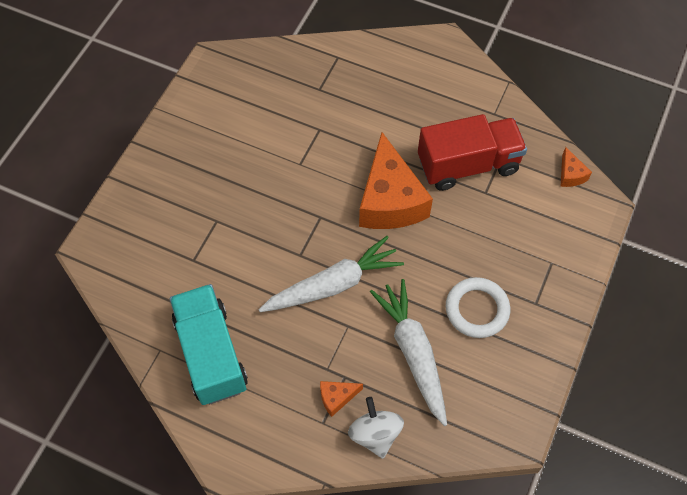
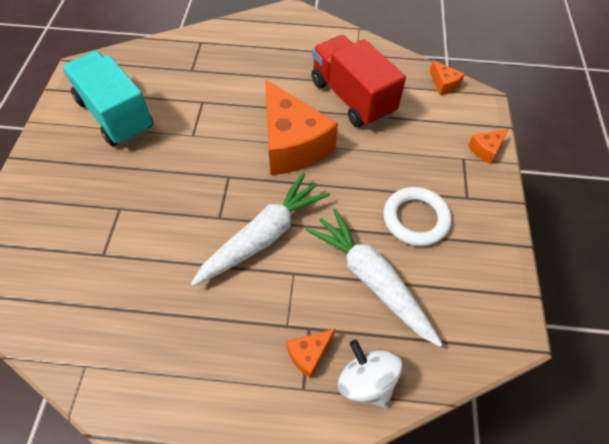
camera: 20 degrees left, 5 degrees down
(211, 353) = (149, 351): turquoise truck -> turquoise truck (115, 115)
(468, 165) = (352, 98): red truck -> red truck turned 90 degrees counterclockwise
(578, 260) = (486, 150): none -> orange cheese

